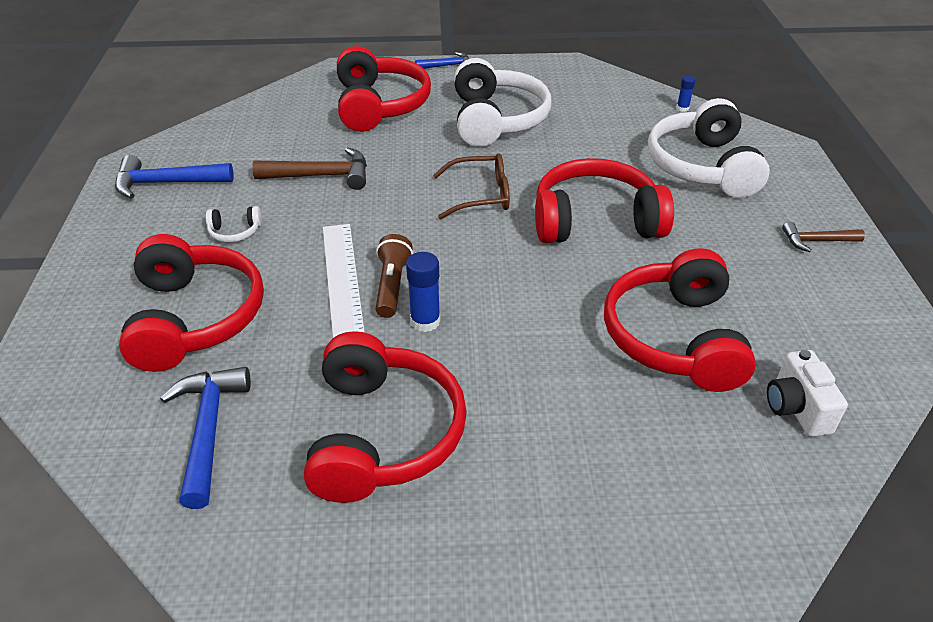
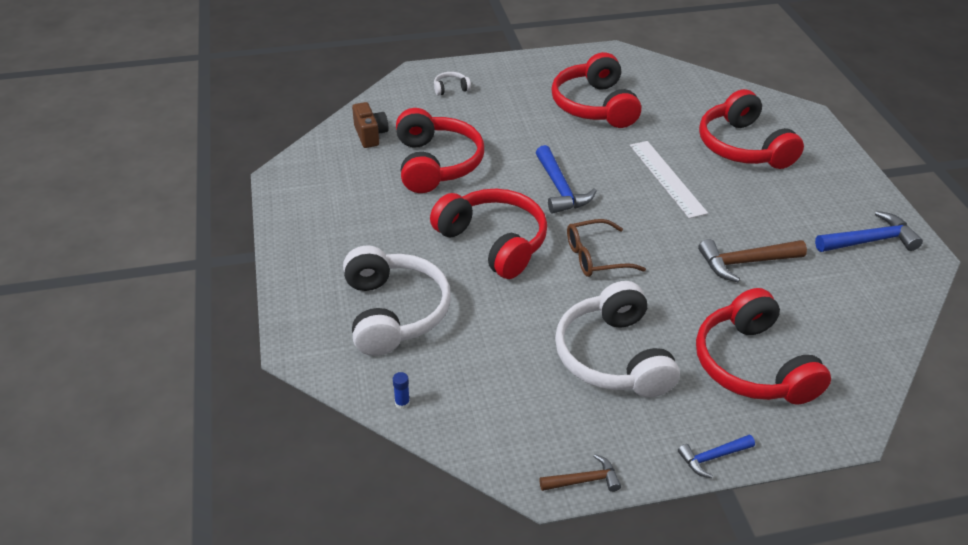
camera: 170 degrees right, 0 degrees up
(208, 429) = (685, 100): blue hammer -> blue hammer (560, 189)
(235, 232) = (771, 204): white headphones -> white headphones (451, 89)
(392, 286) = (630, 177): brown flashlight -> none
(425, 321) = (597, 158): blue glue stick -> none
(595, 221) = (493, 242): red headphones -> red headphones turned 120 degrees counterclockwise
(796, 408) = (370, 135): white camera -> brown camera
(816, 241) = (314, 242): brown hammer -> brown hammer (584, 480)

